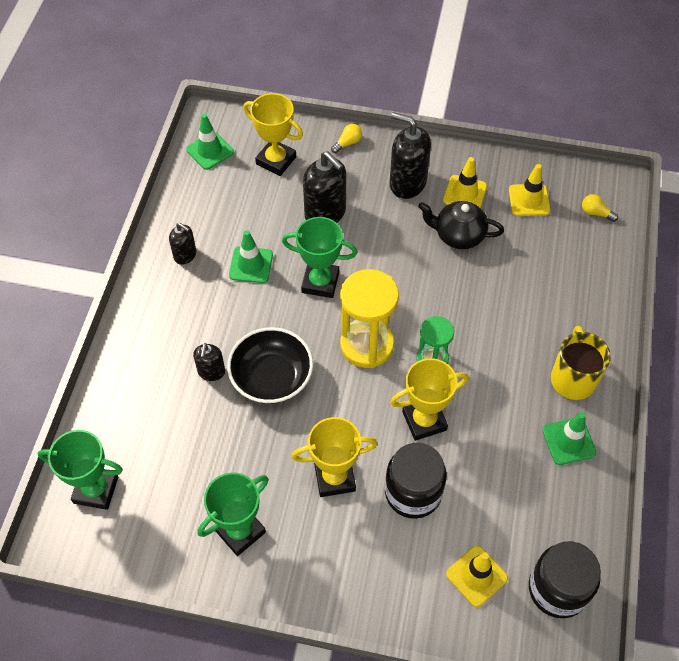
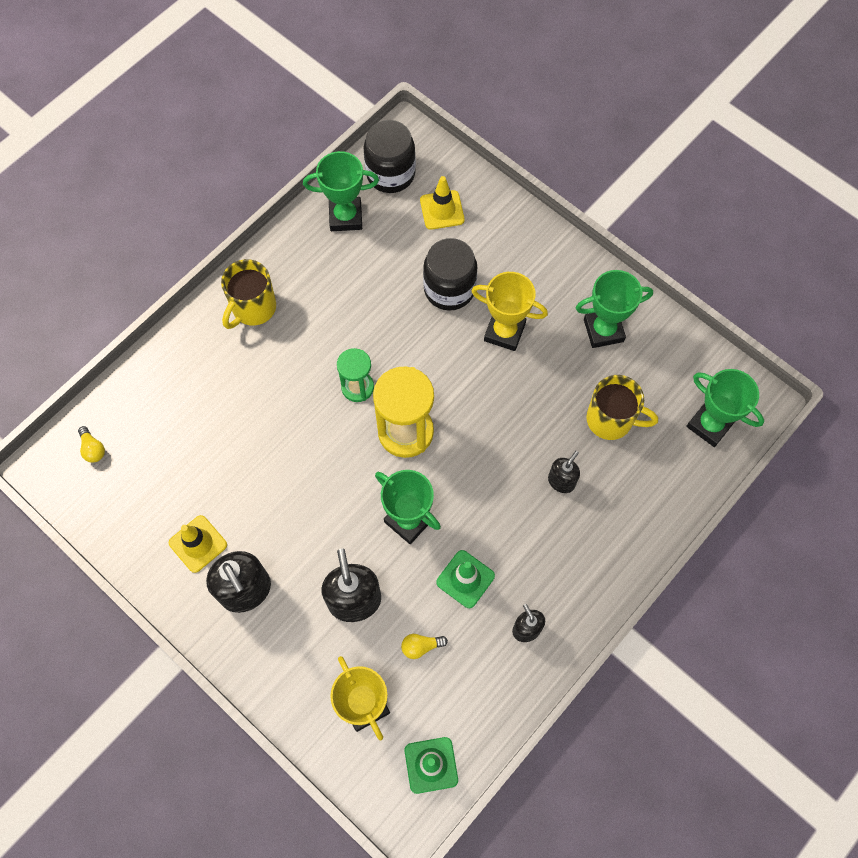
camera: 150 degrees left, 10 degrees up
(192, 446) = (611, 420): none -> yellow mug
(272, 377) = (509, 446): black bowl -> none
(347, 143) = (271, 684): yellow light bulb -> yellow light bulb (421, 646)
(424, 420) = (401, 339): yellow trophy -> none
(458, 235) = (242, 498): black teapot -> none
(529, 200) = (142, 499): yellow traffic cone -> none
(564, 513) = (345, 217): none -> green trophy
(568, 441) = (299, 263): green traffic cone -> none

